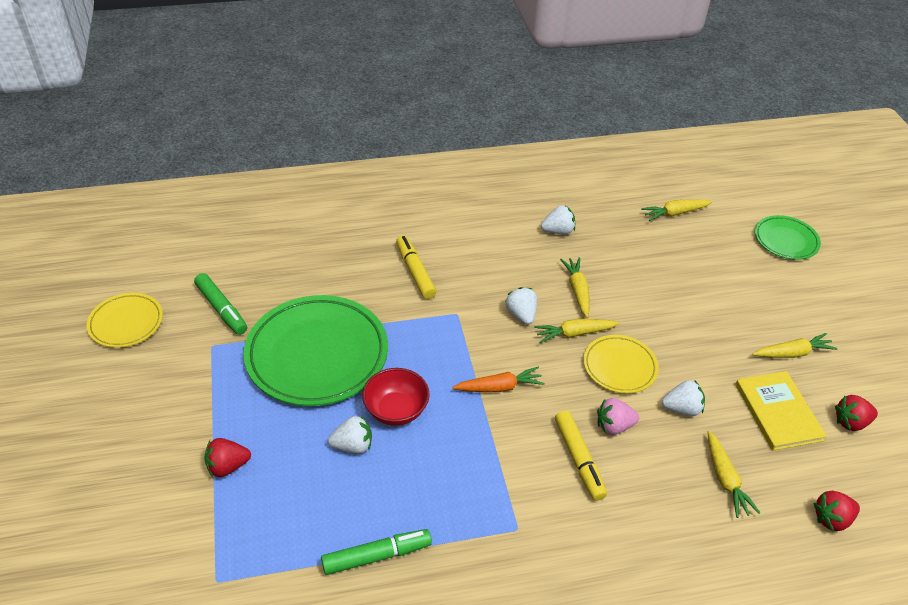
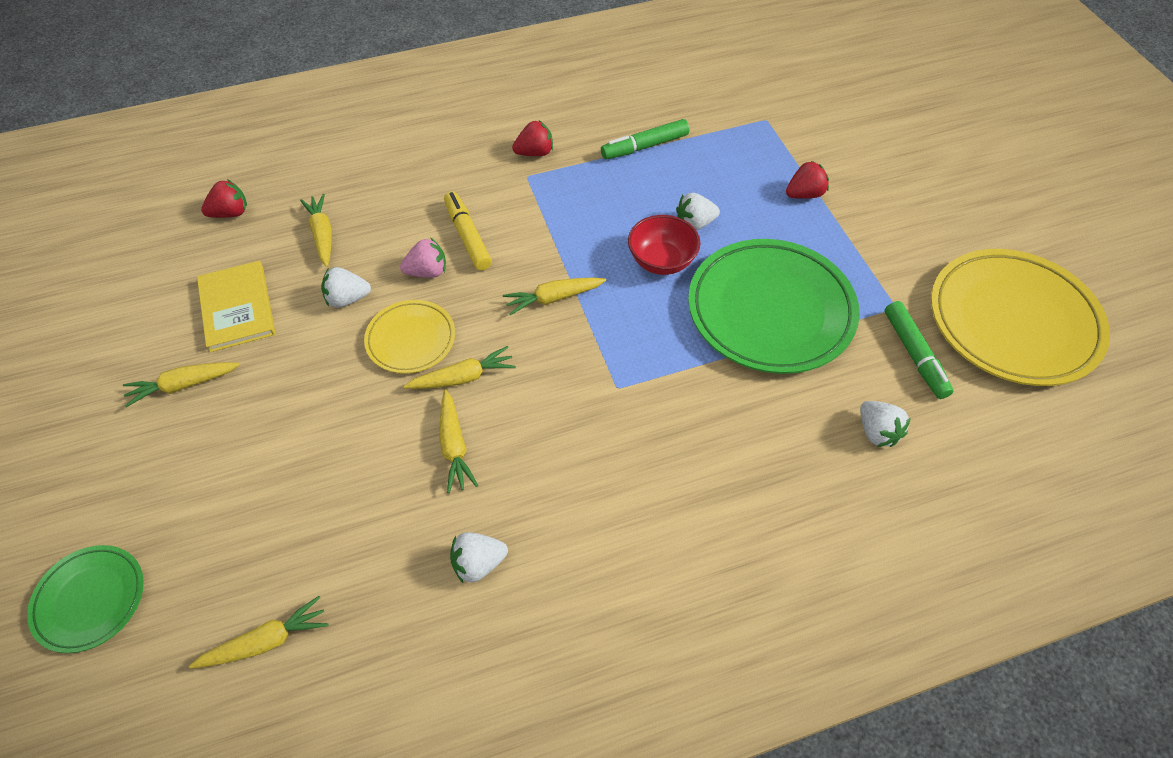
camera: 175 degrees right, 10 degrees up
(126, 323) = (1012, 322): yellow plate -> yellow plate, size x1.90
(222, 309) = (914, 355): green marker -> green marker turned 150 degrees counterclockwise
(415, 272) = (688, 447): yellow marker -> none
(499, 387) = (553, 298): orange carrot -> yellow carrot
(521, 314) = (532, 396): white strawberry -> white strawberry (877, 432)
(851, 422) = (157, 306): red strawberry -> red strawberry (535, 153)

